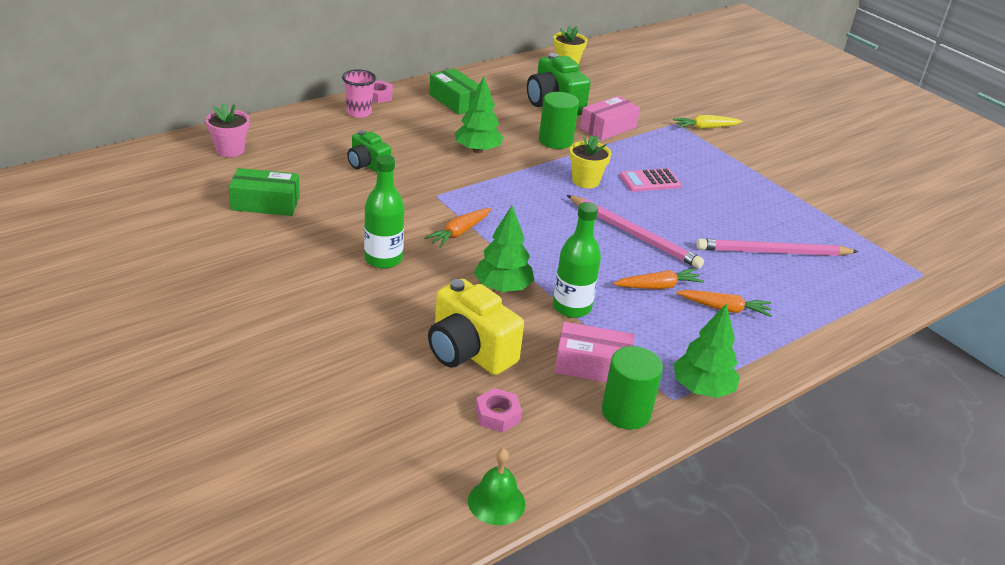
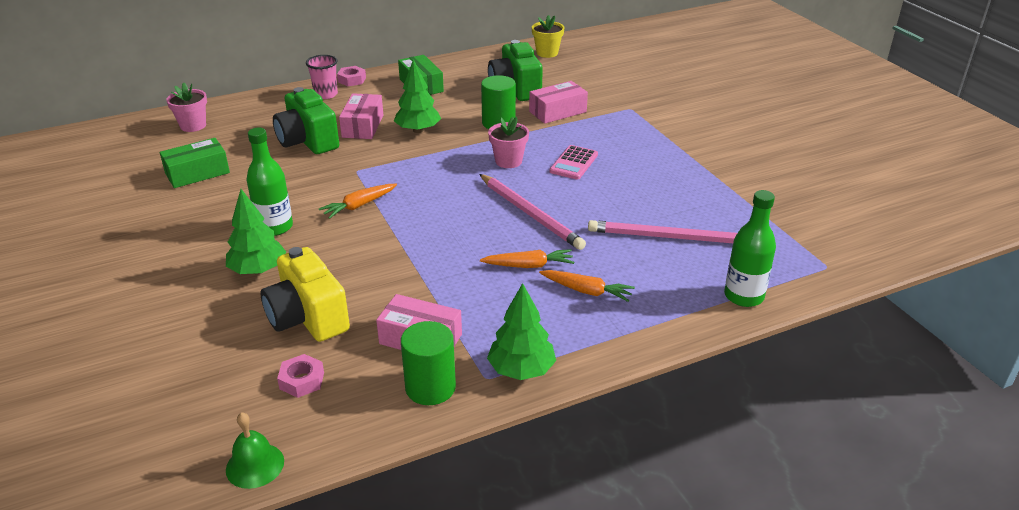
camera: 15 degrees right, 0 degrees up
(265, 203) = (197, 173): green box -> green box turned 45 degrees counterclockwise
(367, 165) = (308, 141): green camera -> green camera, size x1.67
(417, 147) = (363, 126): none -> pink box
(502, 287) = (373, 259): green tree -> green tree (258, 270)
(572, 307) = (430, 281): green bottle -> green bottle (743, 296)
(585, 181) = (508, 161): yellow flower pot -> pink flower pot
(650, 181) = (574, 163): pink calculator -> pink calculator turned 60 degrees counterclockwise
(705, 128) = (658, 113): yellow carrot -> none

